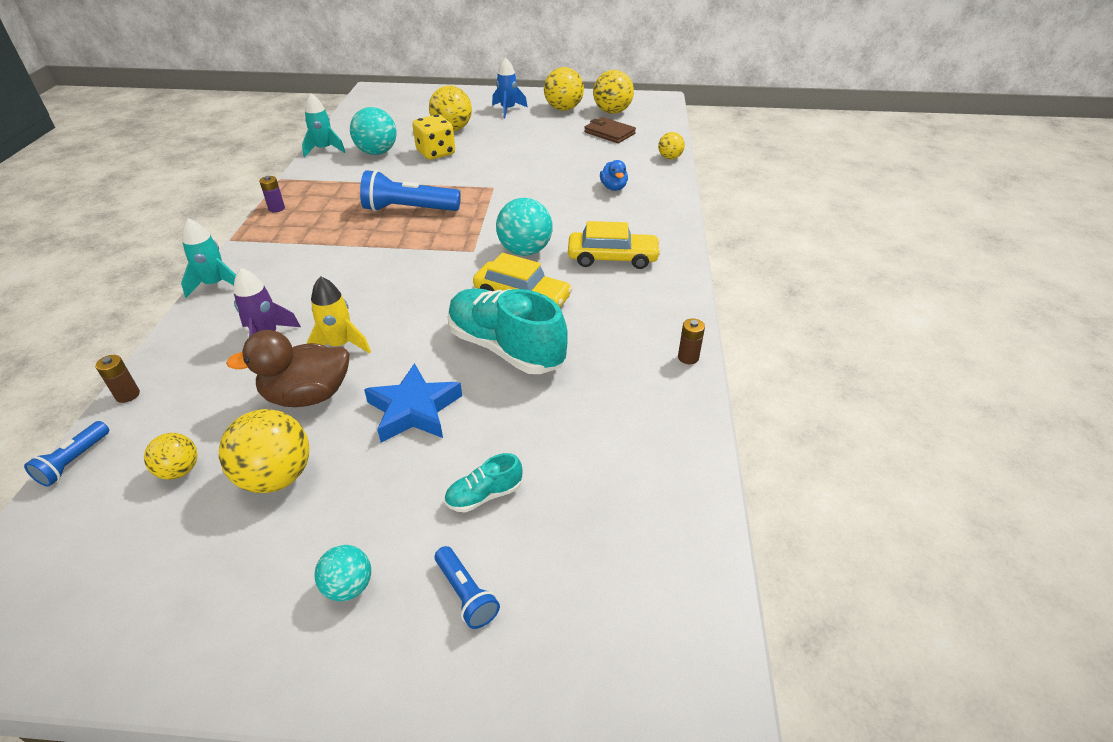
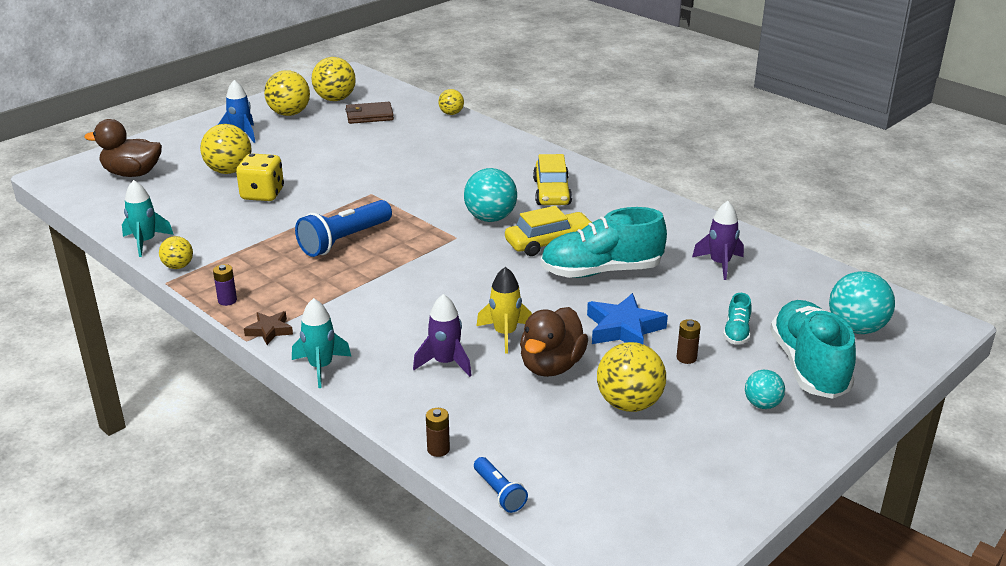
camera: 50 degrees left, 10 degrees down
(179, 470) = (572, 444): yellow ball -> yellow ball (178, 266)
(250, 241) = (269, 331): none -> brown star
(377, 152) = (206, 219): turquoise ball -> turquoise ball (856, 328)
(406, 106) = (132, 173): none -> brown duck
(466, 594) = (808, 366): blue flashlight -> turquoise shoe
(612, 258) = (551, 192): yellow car -> yellow car turned 135 degrees clockwise
(613, 187) = (457, 151): blue duck -> none
(613, 418) = (719, 264): none -> purple rocket
(688, 357) = (695, 216): brown battery -> brown battery (686, 358)

